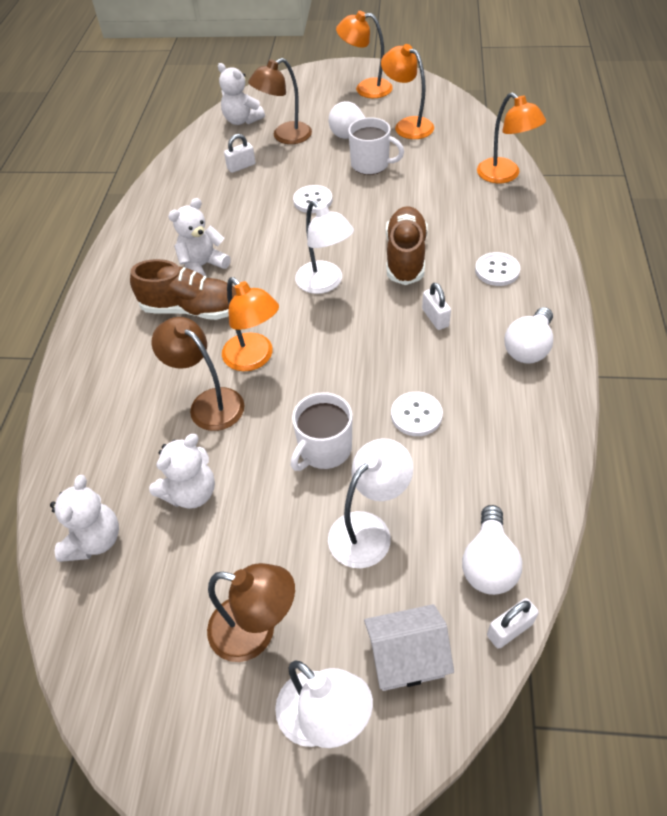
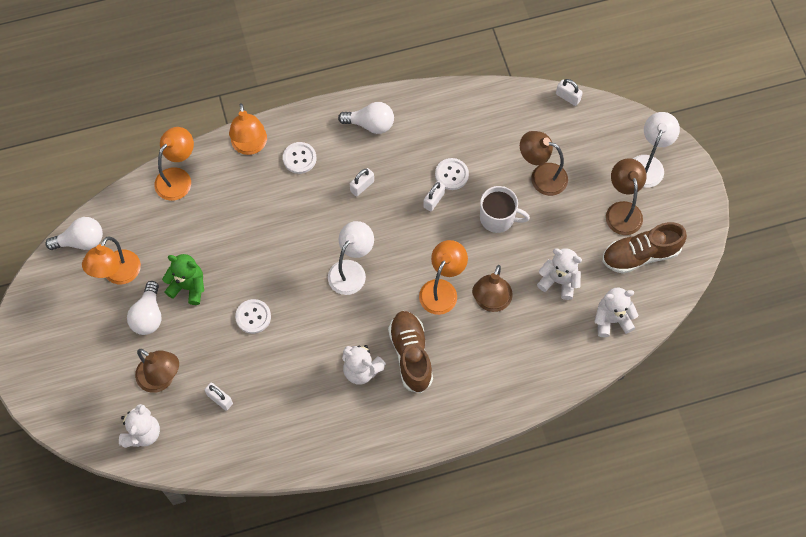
camera: 115 degrees left, 15 degrees up
(366, 88) = (57, 333): orange lamp -> orange lamp (250, 146)
(368, 530) = (541, 176): white lamp -> brown lamp
(371, 164) = (188, 287): white mug -> green teddy bear
(384, 384) = (434, 200): none -> white padlock
(405, 257) = (303, 223): brown shoe -> brown shoe (640, 255)
(406, 657) = (602, 138): white house -> none
(488, 563) = (536, 114): white light bulb -> white light bulb (81, 241)

